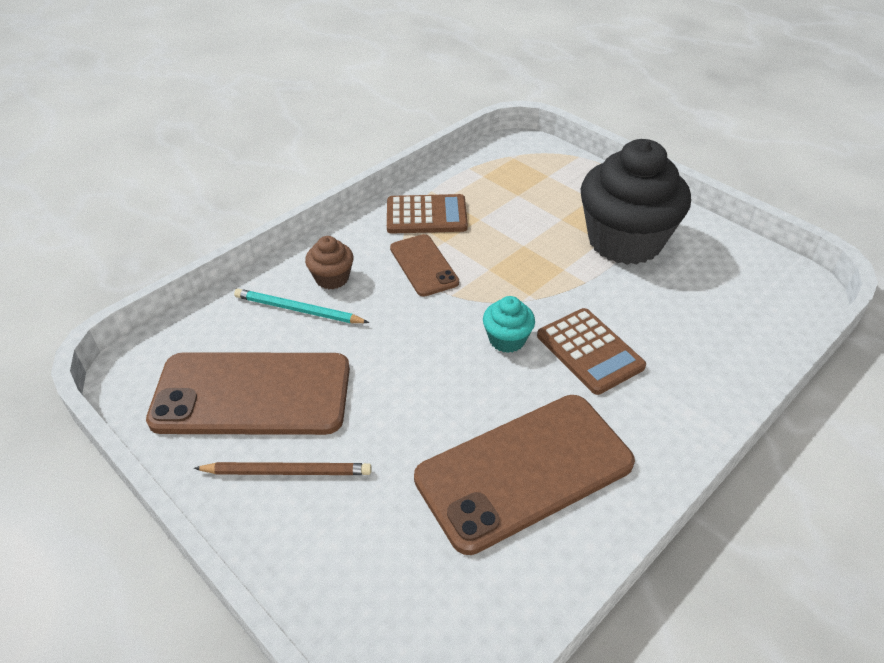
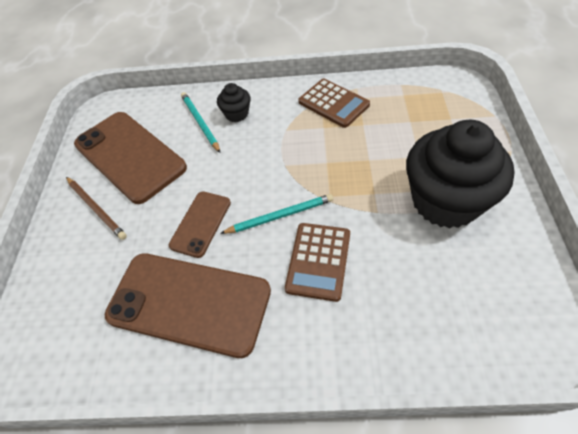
camera: 50 degrees right, 10 degrees up
(332, 278) = (236, 114): brown cupcake -> black cupcake
(424, 265) = (292, 136): brown phone -> brown phone (201, 224)
(507, 339) = (279, 216): turquoise cupcake -> turquoise pencil

